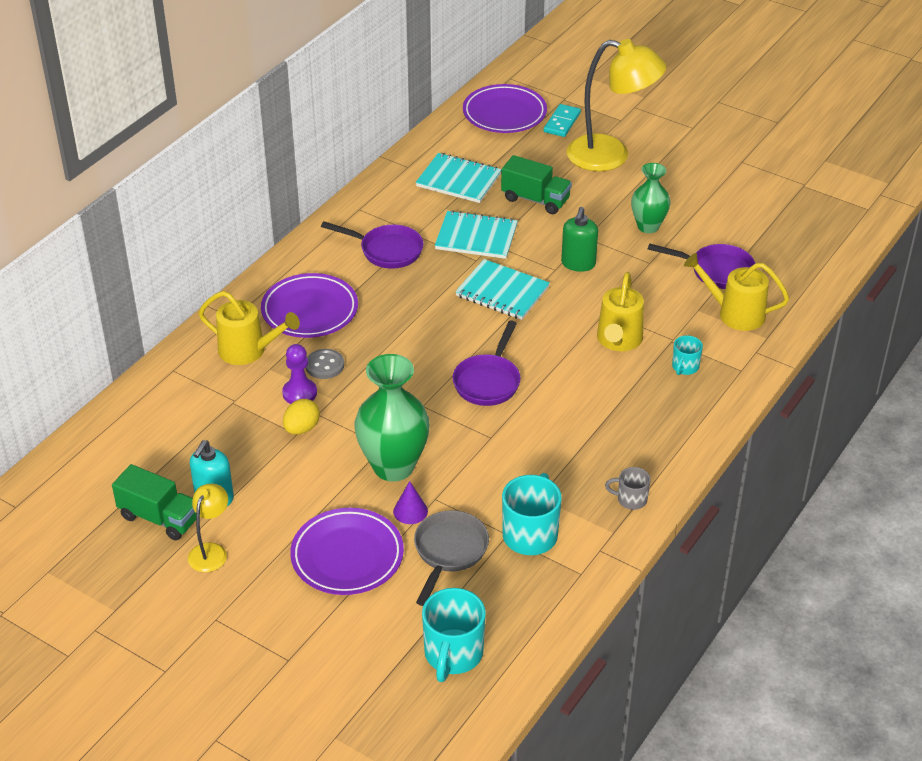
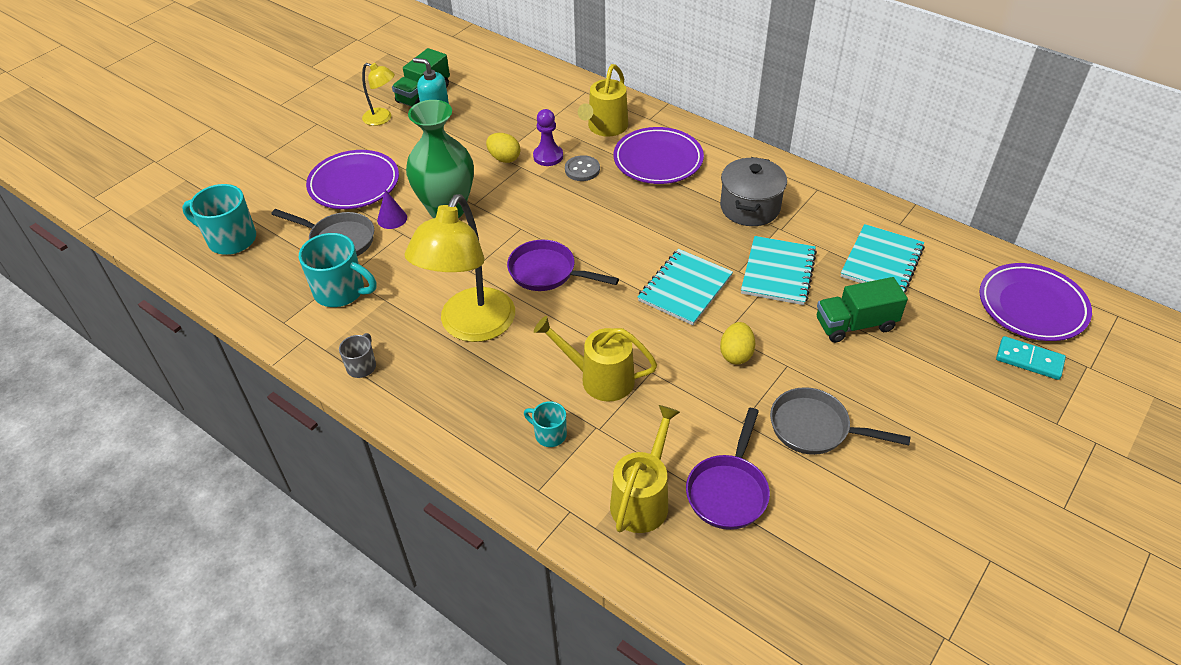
camera: 95 degrees right, 5 degrees up
(386, 250) = (750, 207): purple pan -> grey pot
(535, 200) = (855, 324): green truck -> green truck turned 45 degrees clockwise
(578, 264) = (736, 354): green soap dispenser -> yellow egg
(611, 156) = (965, 404): yellow lamp -> yellow lamp (471, 327)
(648, 226) = (815, 428): green vase -> grey pan

